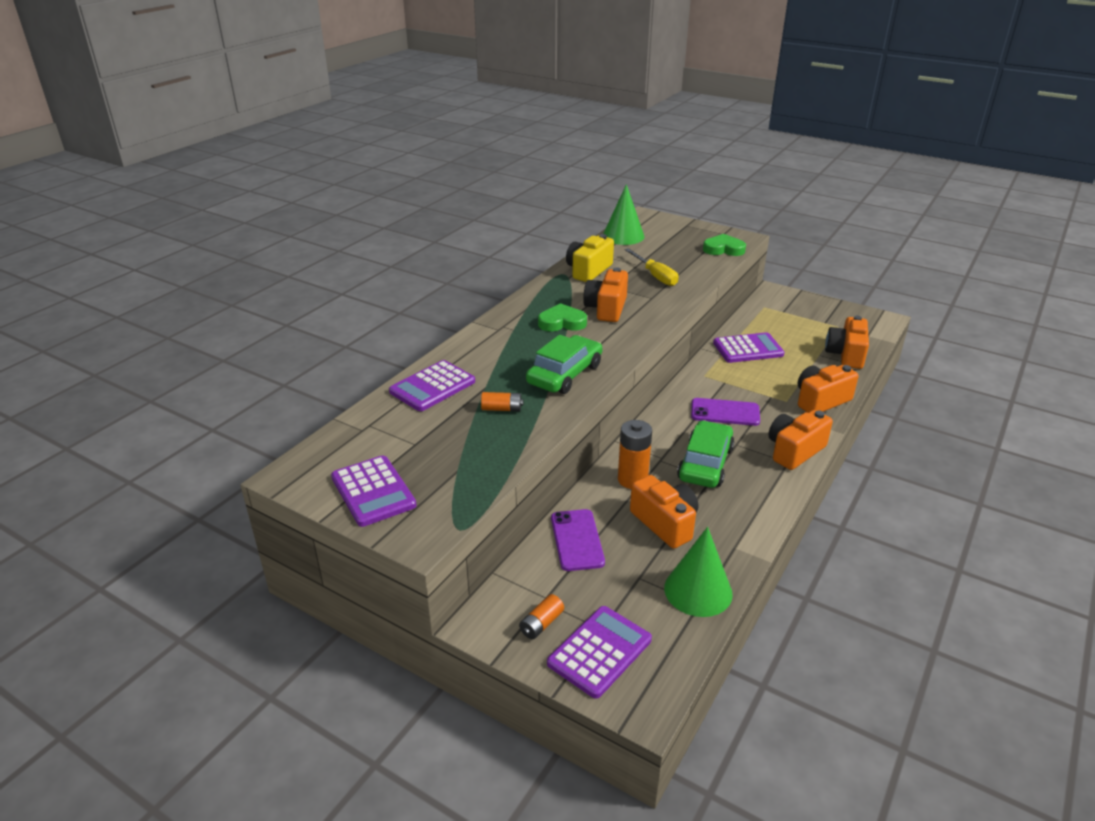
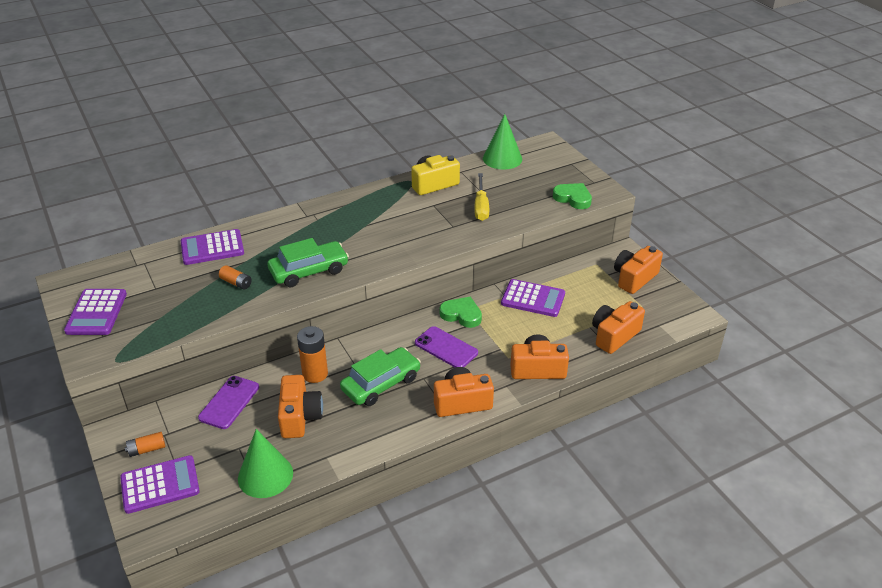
camera: 30 degrees right, 5 degrees up
(562, 322) = (358, 225): green heart -> green heart (461, 315)
(606, 309) = (406, 224): orange camera -> orange camera (634, 278)

